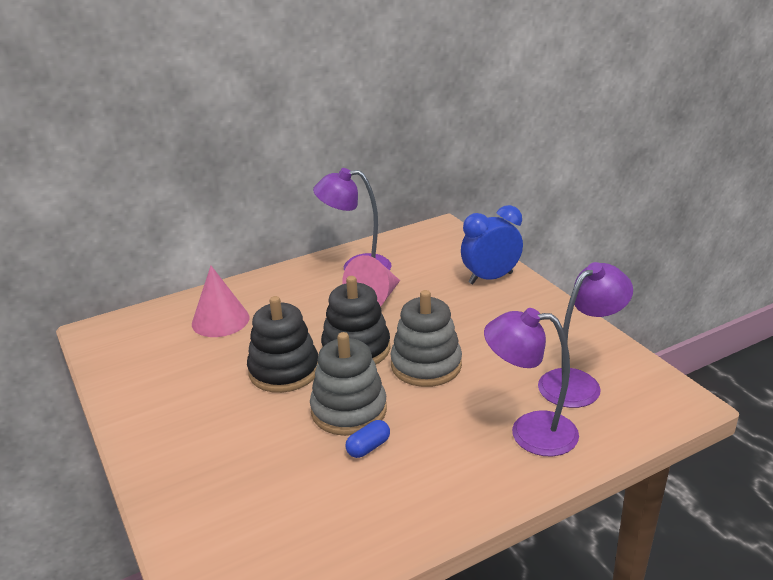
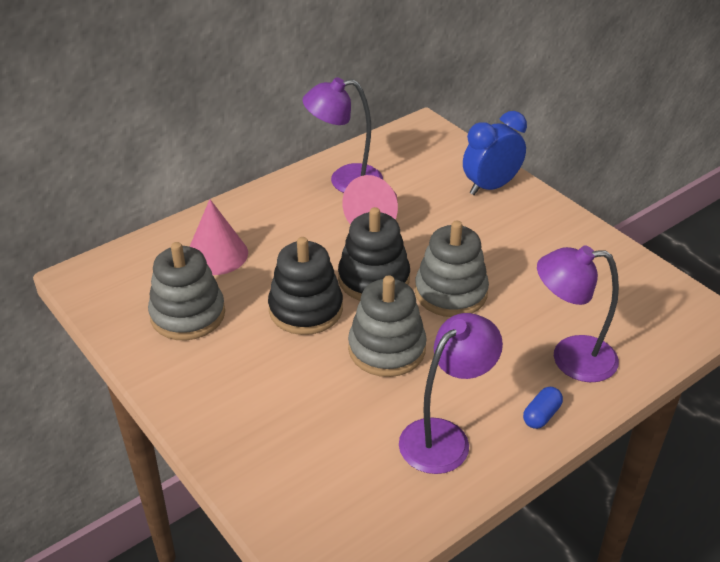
camera: 10 degrees left, 10 degrees up
(175, 368) = (188, 314): none -> grey stacking toy
(368, 447) = (418, 387): blue capsule -> blue capsule (541, 415)
(578, 383) = (605, 302): purple lamp -> purple lamp (444, 437)

